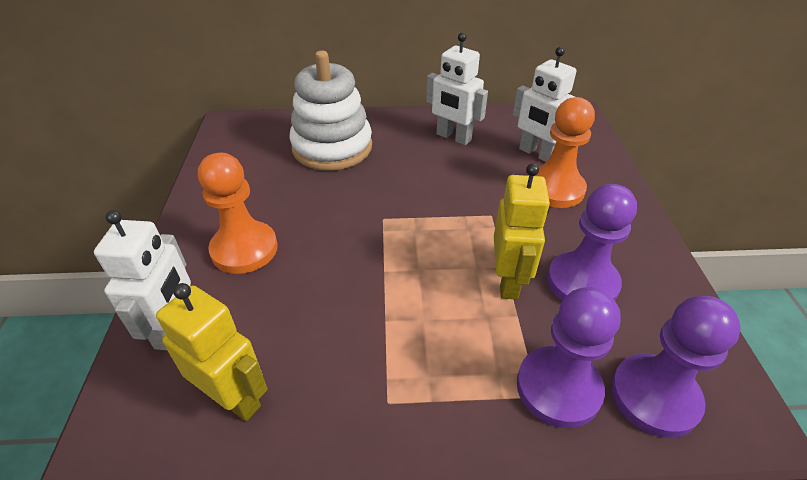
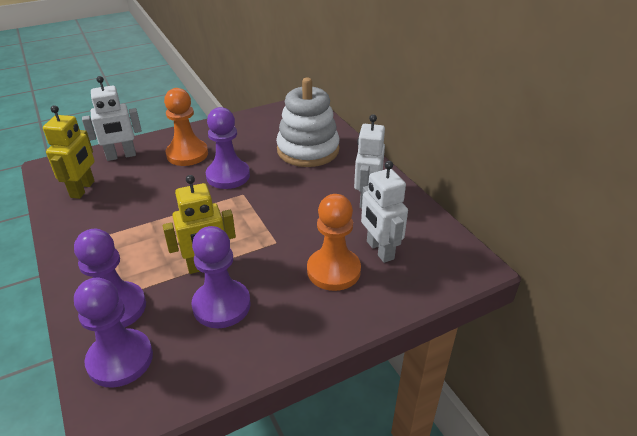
camera: 65 degrees right, 5 degrees down
(333, 222) = (228, 176): none -> purple pawn
(536, 154) = (379, 250): white robot -> white robot turned 45 degrees counterclockwise

